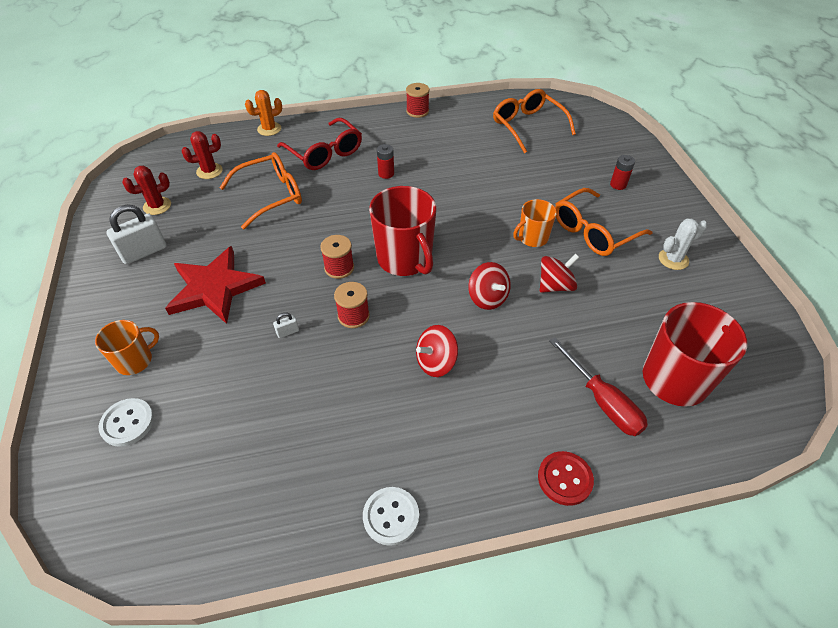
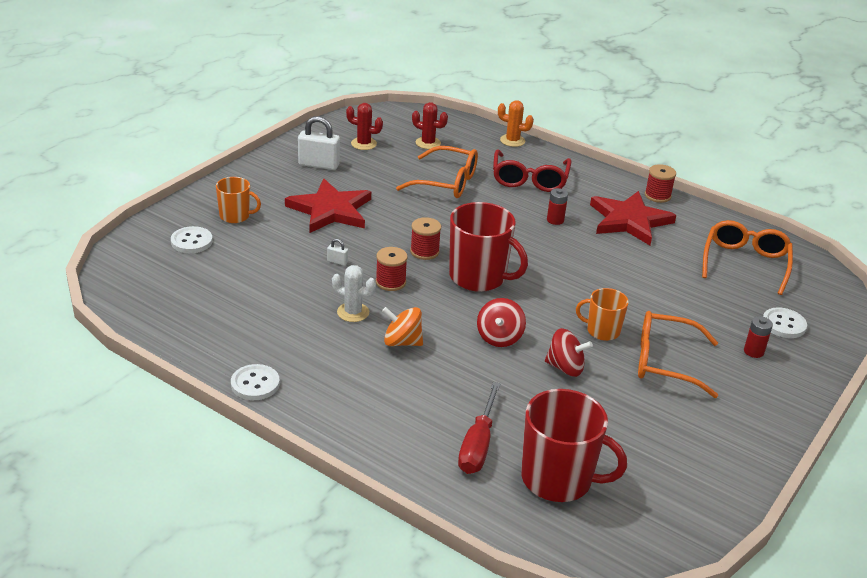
camera: 45 degrees right, 15 degrees down
(405, 259) = (479, 277): red mug -> red mug turned 75 degrees counterclockwise
(428, 141) = (629, 220): none -> red star
(436, 362) = (402, 342): red spinning top -> orange spinning top
(565, 479) = (381, 453): red button -> none
(603, 154) = (783, 324): none -> white button
(673, 259) = (703, 425): white cactus -> white cactus (353, 312)

